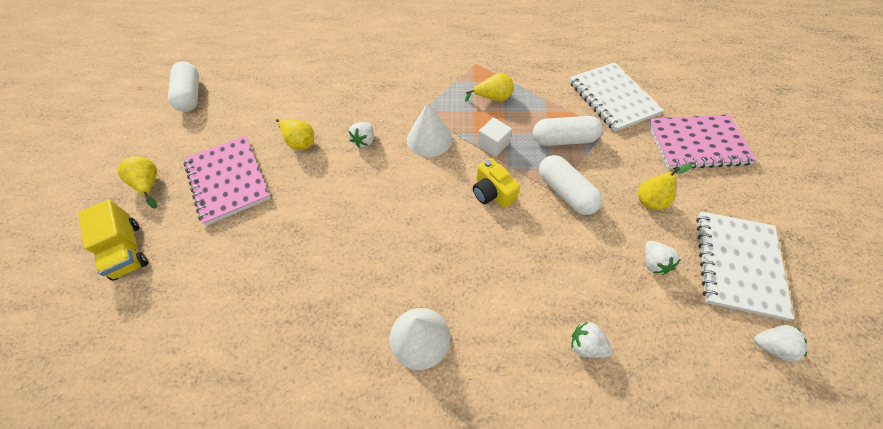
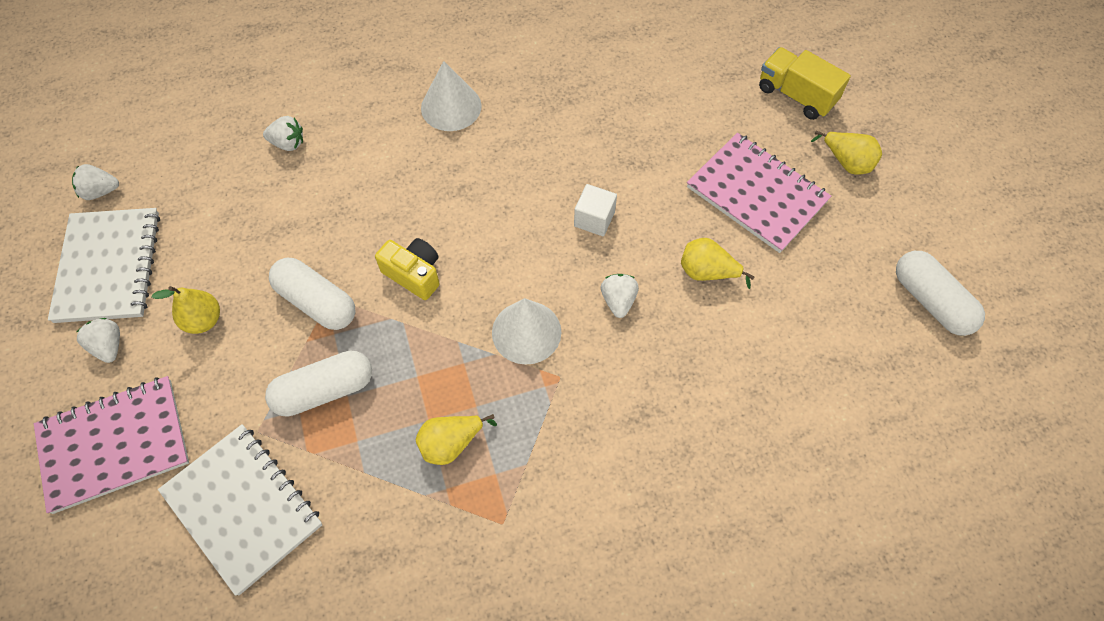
camera: 160 degrees right, 5 degrees up
(493, 145) = (429, 349): white cube -> white cube (594, 219)
(653, 263) = (209, 241): white strawberry -> white strawberry (109, 346)

